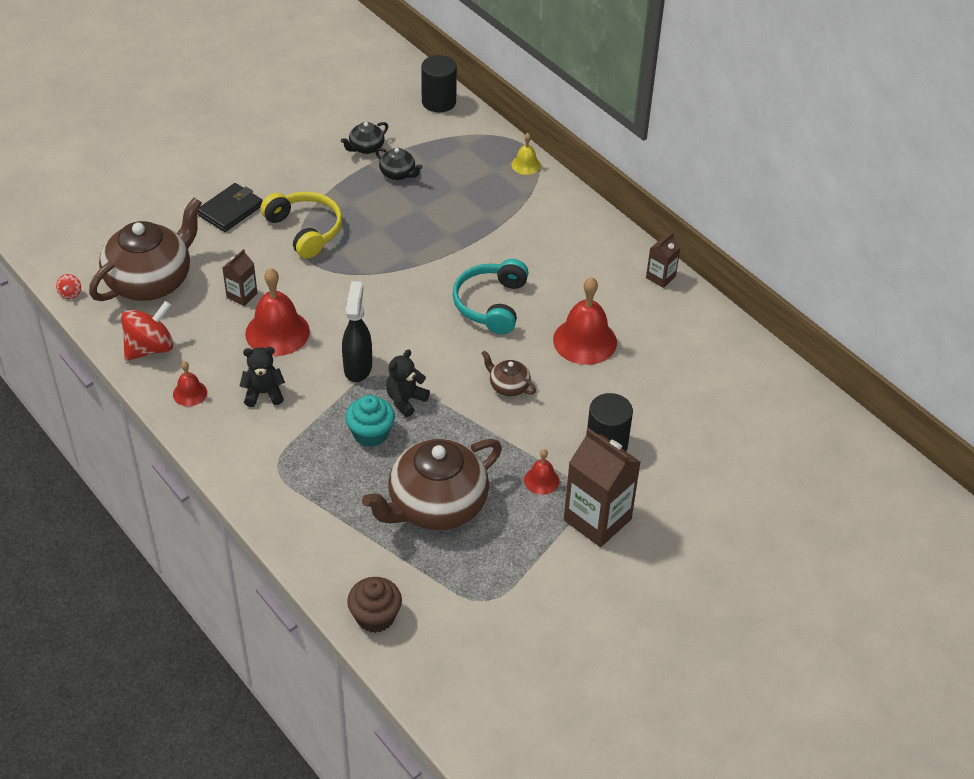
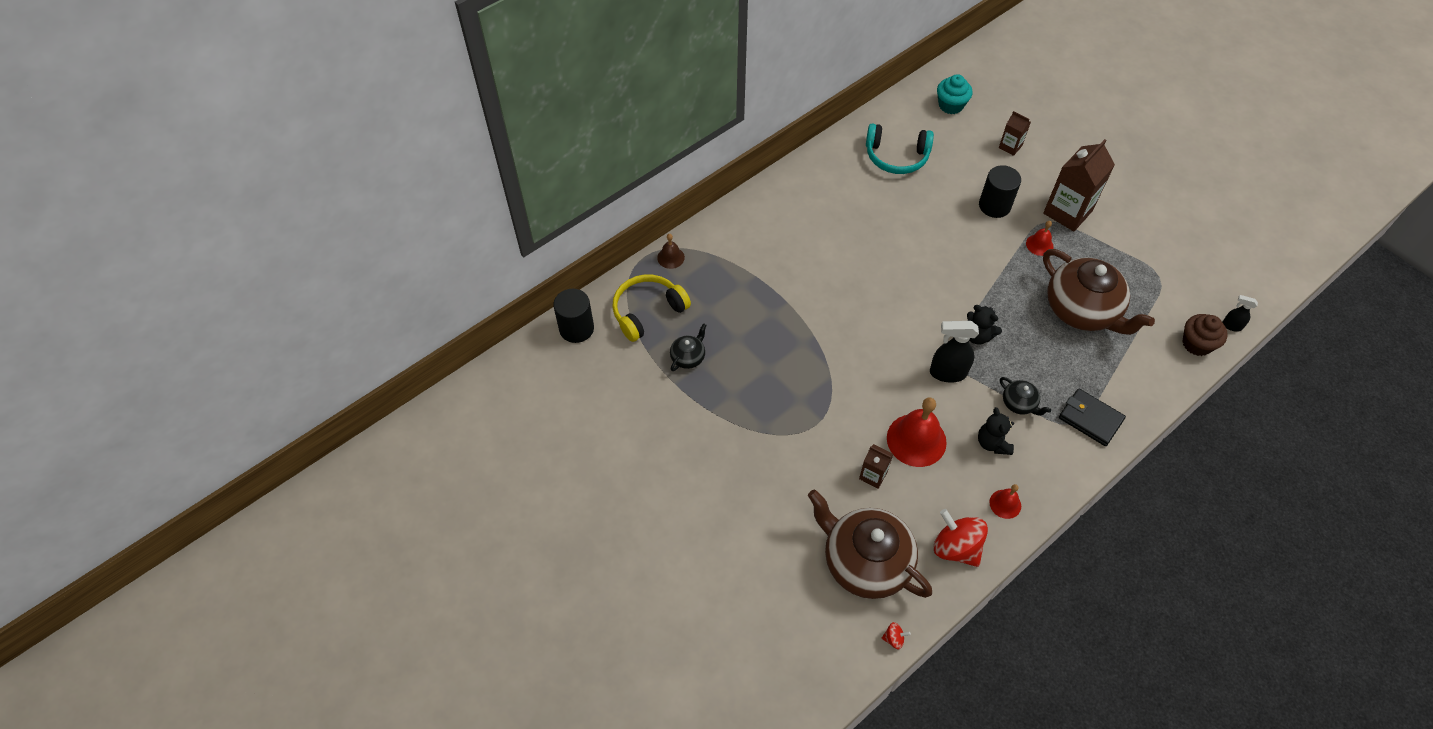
camera: 90 degrees left, 10 degrees up
(230, 210) = (753, 501): black wallet -> black wallet (1090, 419)
(305, 230) = (776, 429): yellow headphones -> yellow headphones (647, 311)
(366, 148) = (650, 387): black teapot -> black teapot (1019, 403)
(370, 433) = (1020, 358): turquoise cupcake -> turquoise cupcake (950, 105)
(400, 664) = (1231, 326): none -> black spray bottle
(491, 304) = (855, 280): turquoise headphones -> turquoise headphones (896, 157)
(508, 386) = (947, 266): brown teapot -> none
(526, 165) = (671, 257): yellow bell -> brown bell
(585, 341) = (888, 217): red bell -> none
(660, 277) = (808, 168): brown carton -> brown carton (1010, 146)

